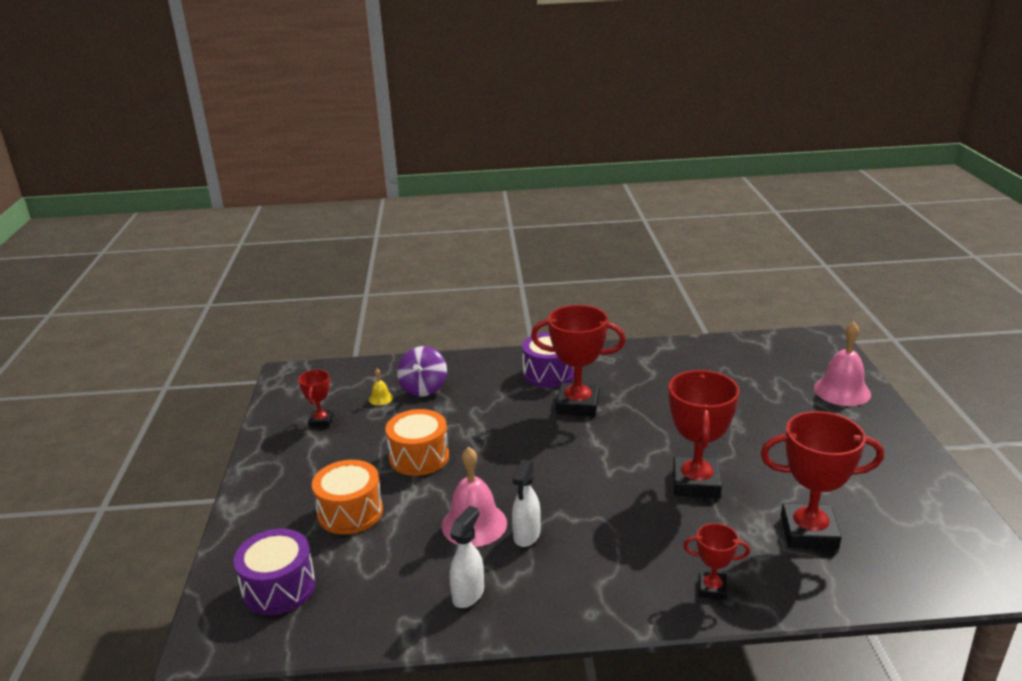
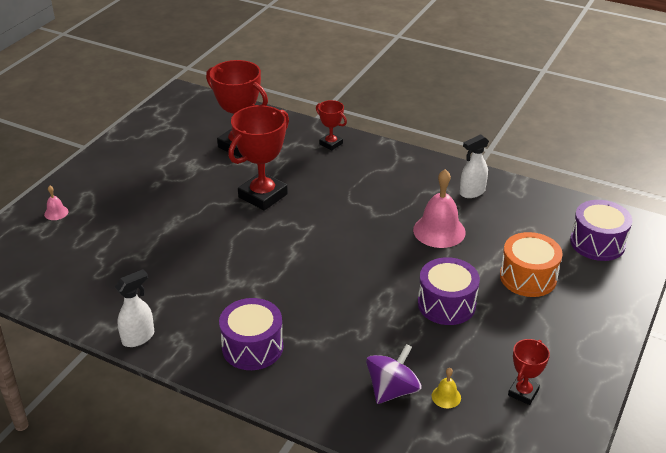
camera: 150 degrees left, 10 degrees up
(419, 457) = (446, 304): orange drum -> purple drum
(526, 535) = (409, 209): white spray bottle -> white spray bottle (138, 337)
(577, 405) = (267, 296): red trophy -> none
(842, 391) = (56, 212): pink bell -> pink bell, size x0.46

